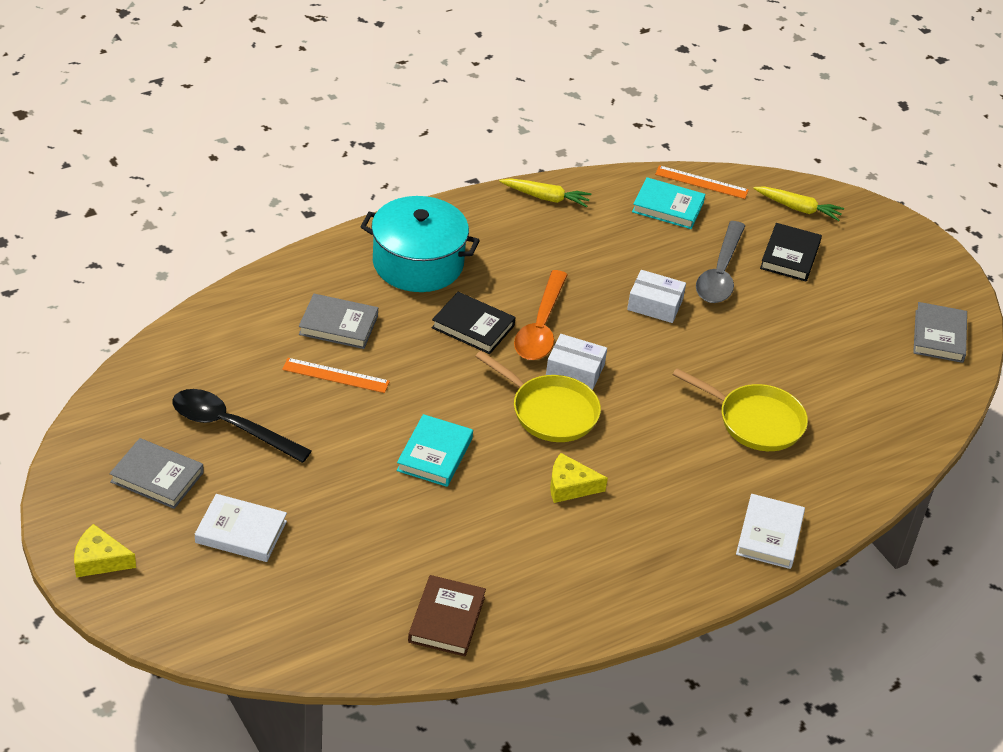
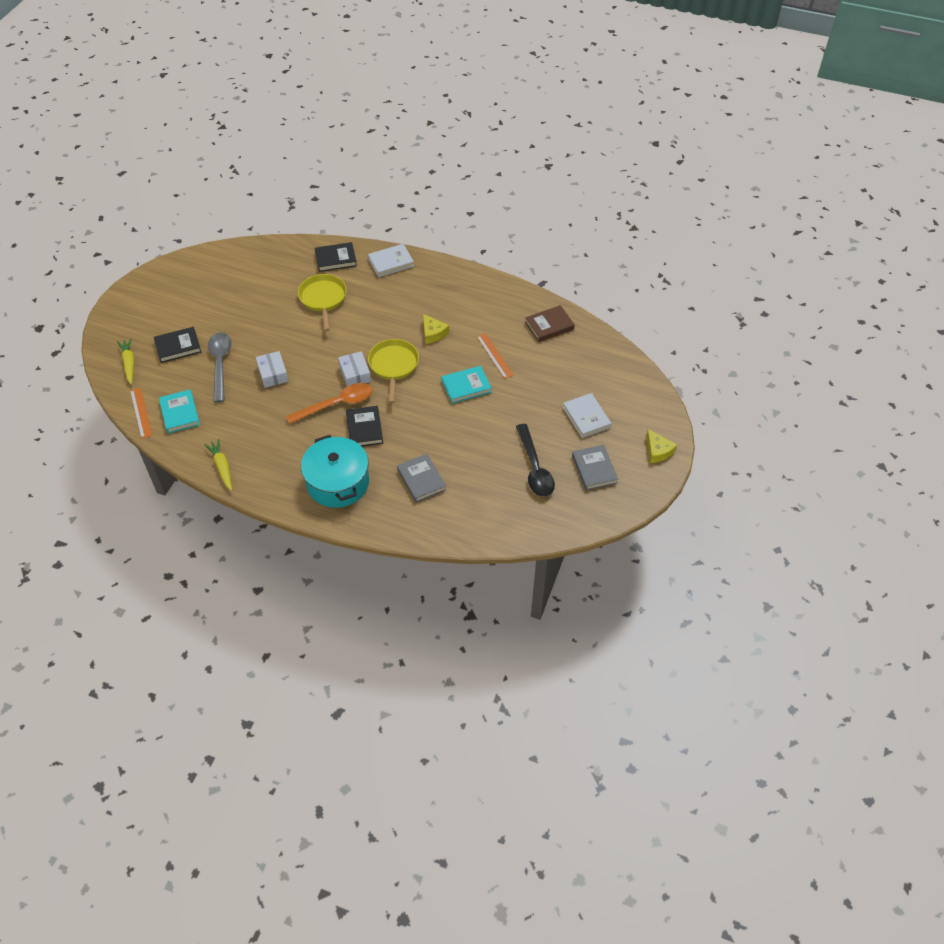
camera: 125 degrees left, 10 degrees up
(335, 375) = (457, 455): orange ruler -> orange ruler (494, 355)
(720, 273) = (220, 364): grey spoon -> grey spoon turned 75 degrees counterclockwise
(834, 481) = (336, 259): none -> black book
(939, 336) = (193, 270): grey book -> none

